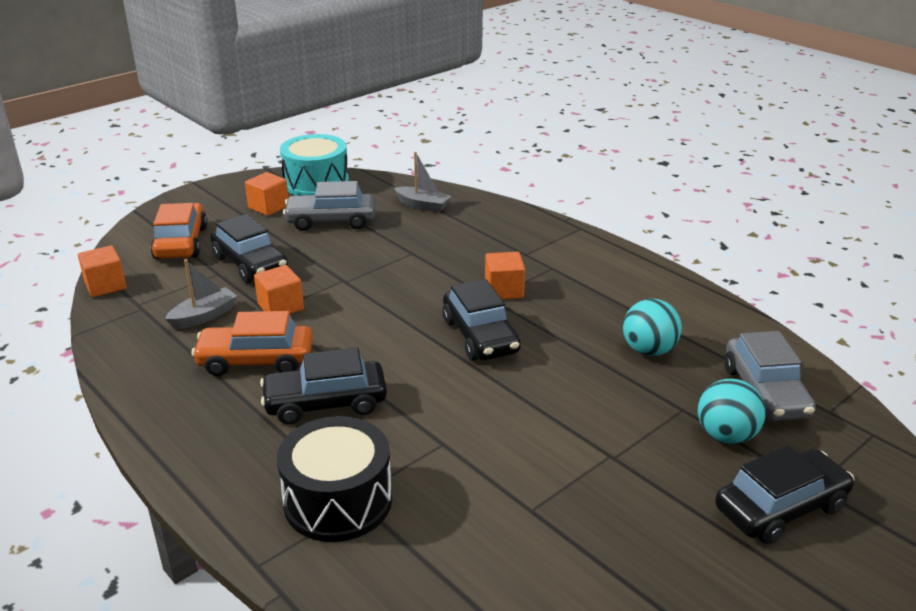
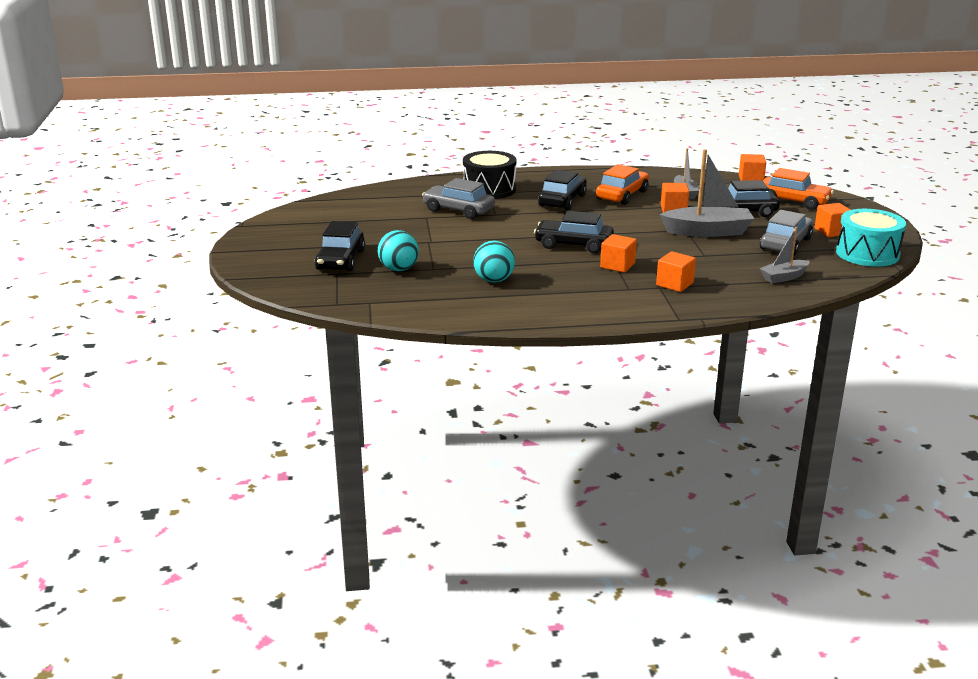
camera: 125 degrees right, 5 degrees down
(339, 267) = (707, 232): none -> grey boat
(509, 248) = (674, 284): none -> orange cube
(765, 392) = (410, 293): grey car -> grey car (458, 210)

